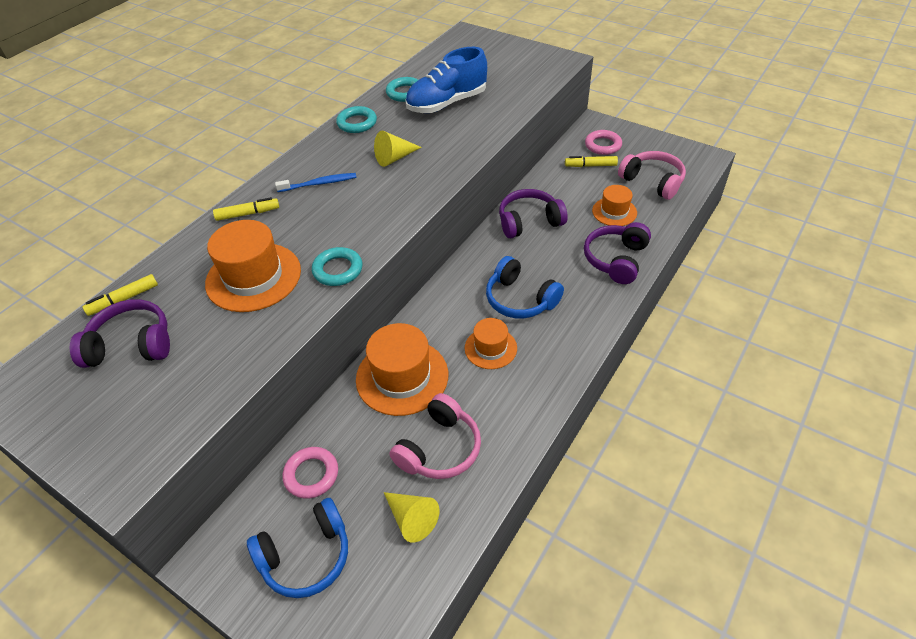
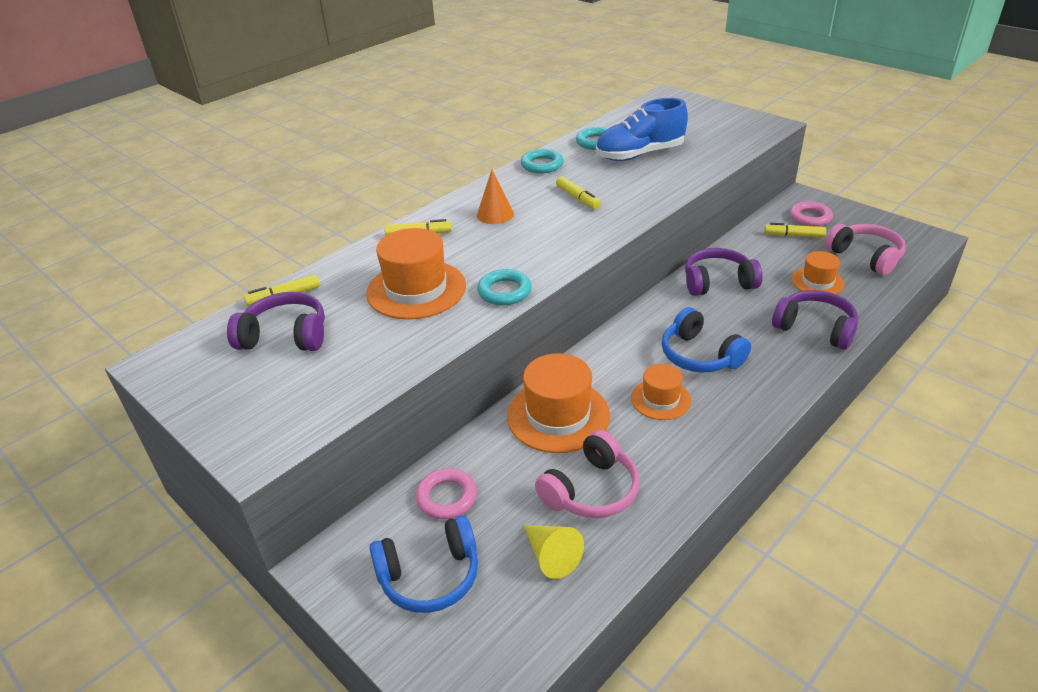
camera: 10 degrees right, 10 degrees down
(319, 184) = (495, 214): blue toothbrush -> orange cone
(394, 158) = (577, 198): yellow cone -> yellow marker
(616, 259) = (815, 328): purple headphones -> purple headphones turned 90 degrees clockwise

